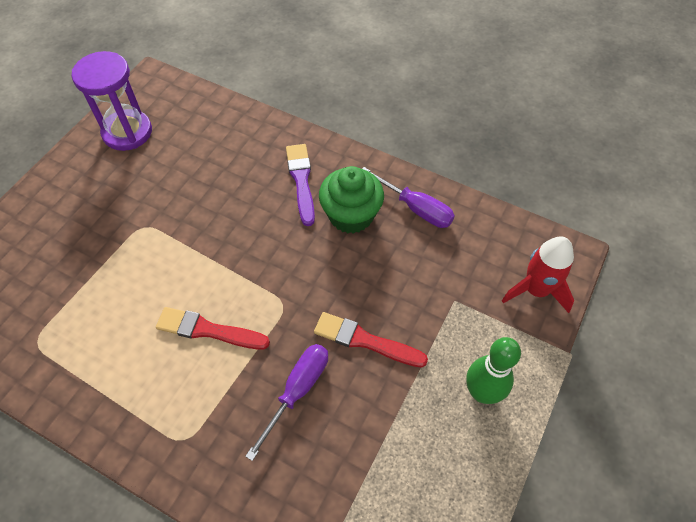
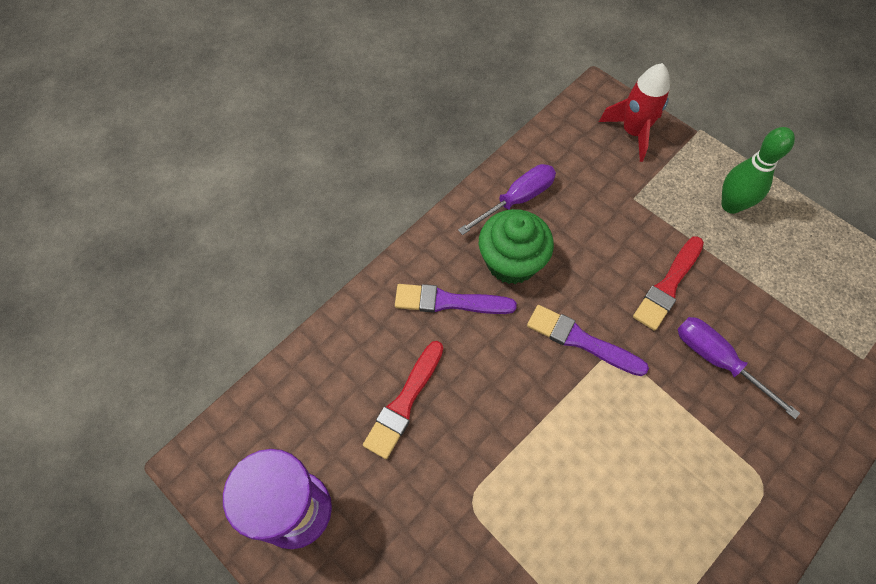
camera: 75 degrees left, 5 degrees up
(208, 330) = (635, 440): red brush -> red brush (404, 402)
(290, 277) = (581, 340): none -> purple brush

